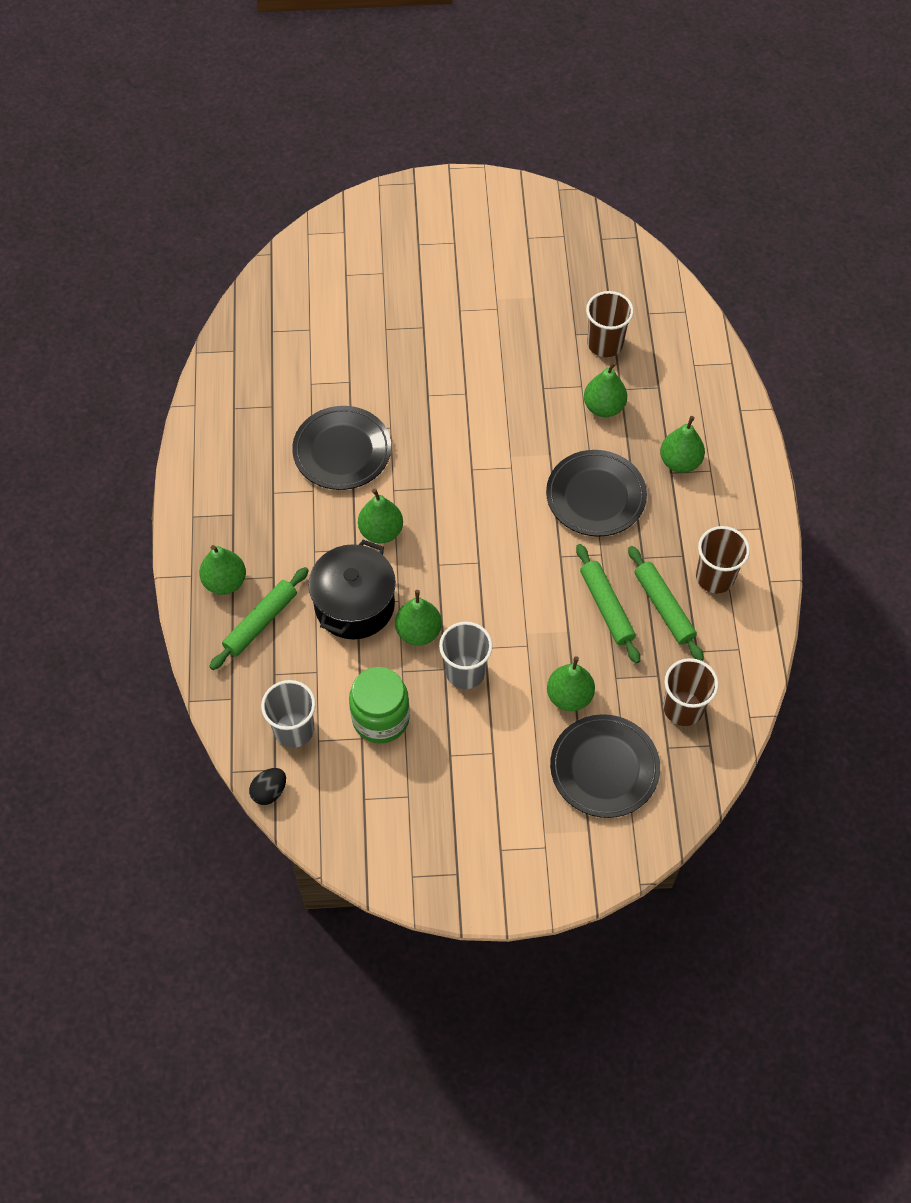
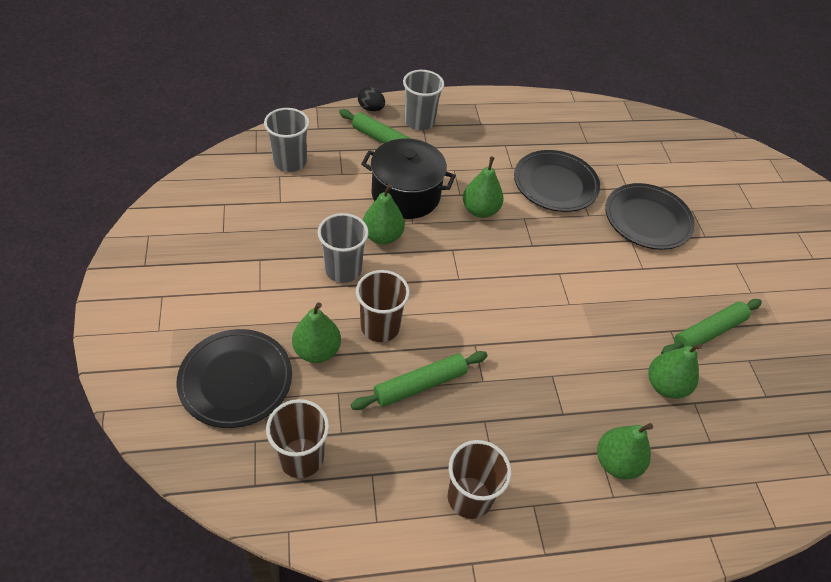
camera: 80 degrees right, 10 degrees down
(225, 582) = (419, 121): green pear -> grey cup
(269, 791) = (237, 150): black egg -> black egg (371, 108)
(380, 718) = (298, 213): green jar -> none
(595, 496) = (552, 376): black plate -> black plate (647, 219)
(605, 344) = (748, 388): brown cup -> brown cup (380, 327)
(663, 607) = (425, 440): green rolling pin -> green rolling pin (708, 332)

